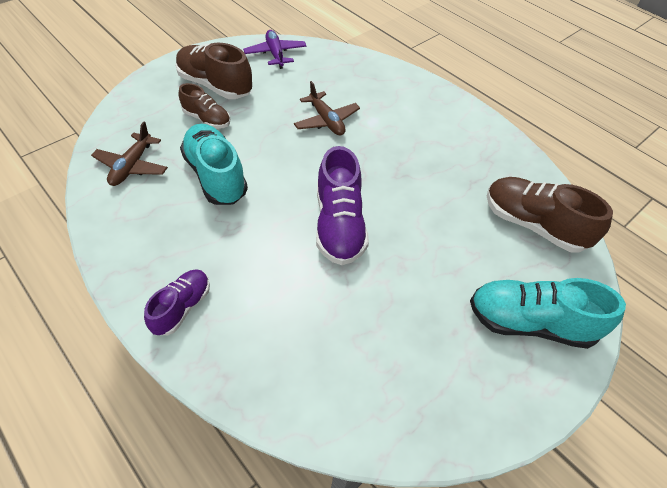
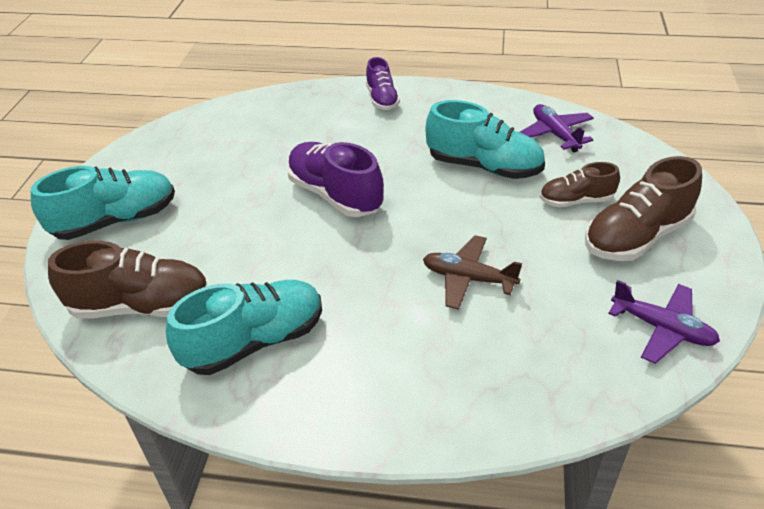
camera: 145 degrees right, 10 degrees down
(132, 166) = (555, 134): brown plane -> purple plane
(215, 85) = (636, 237): brown shoe -> brown shoe turned 150 degrees clockwise
(472, 160) = (254, 341): none -> turquoise shoe

